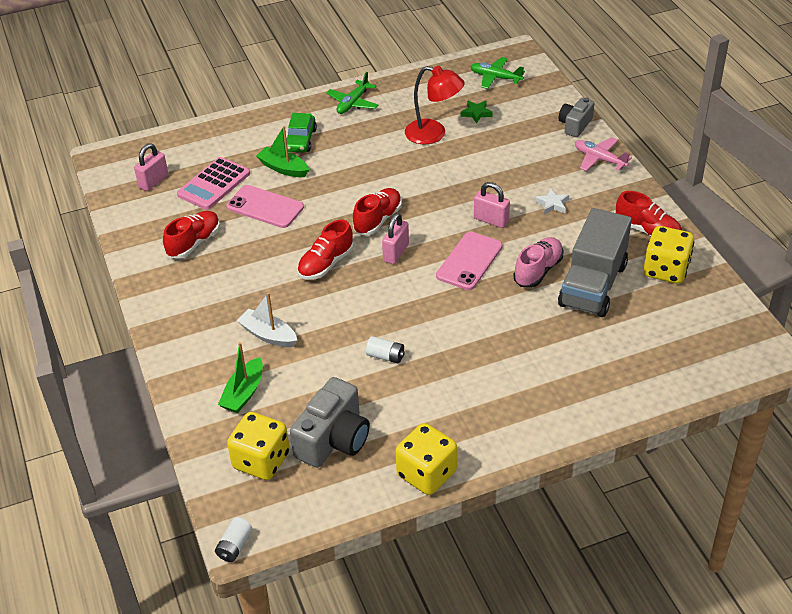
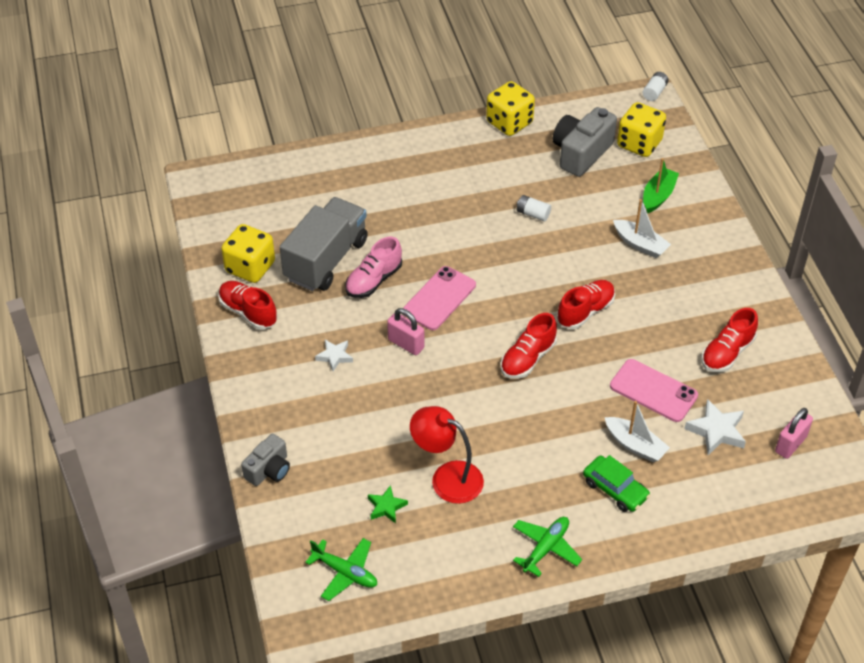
camera: 175 degrees left, 5 degrees up
(214, 184) = (716, 431): pink calculator -> white star
(283, 168) = (635, 445): green boat -> white boat
(300, 140) = (615, 489): green car -> green car turned 120 degrees clockwise
(396, 253) = (512, 316): pink padlock -> none
(599, 159) = (260, 412): pink plane -> none

